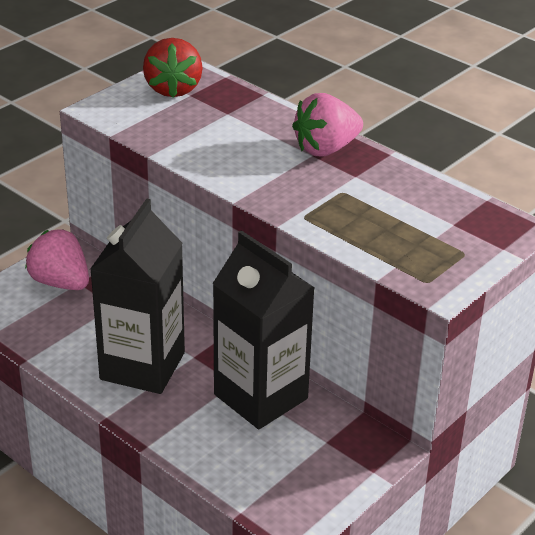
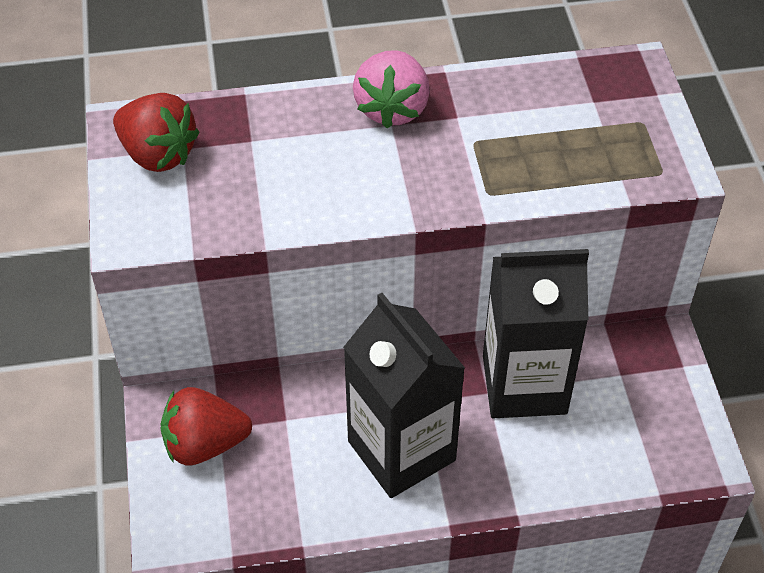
camera: 50 degrees left, 15 degrees up
(60, 282) = (205, 444): pink strawberry -> red strawberry

